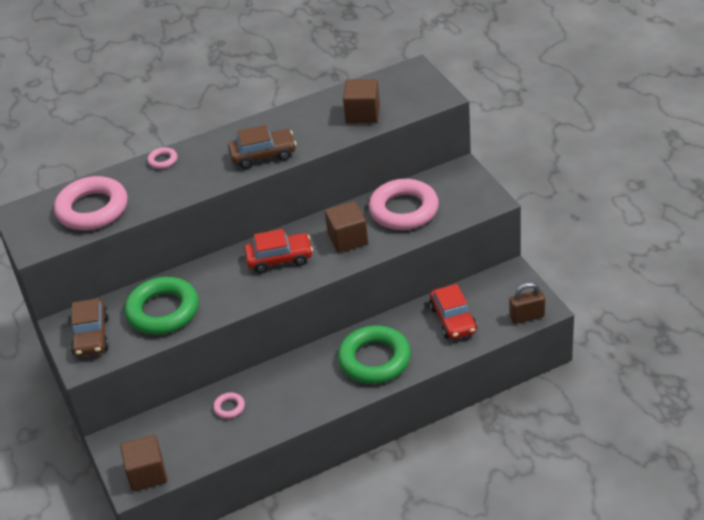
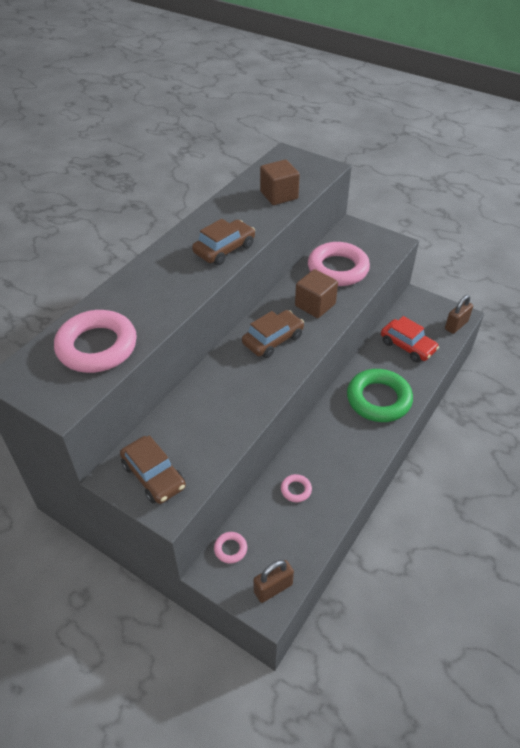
camera: 35 degrees left, 5 degrees up
(147, 474) = (273, 588): brown cube -> brown padlock
(163, 160) = (131, 280): pink ring -> pink ring (230, 549)
(163, 311) = (207, 424): green ring -> none
(279, 259) = (273, 340): red car -> brown car

